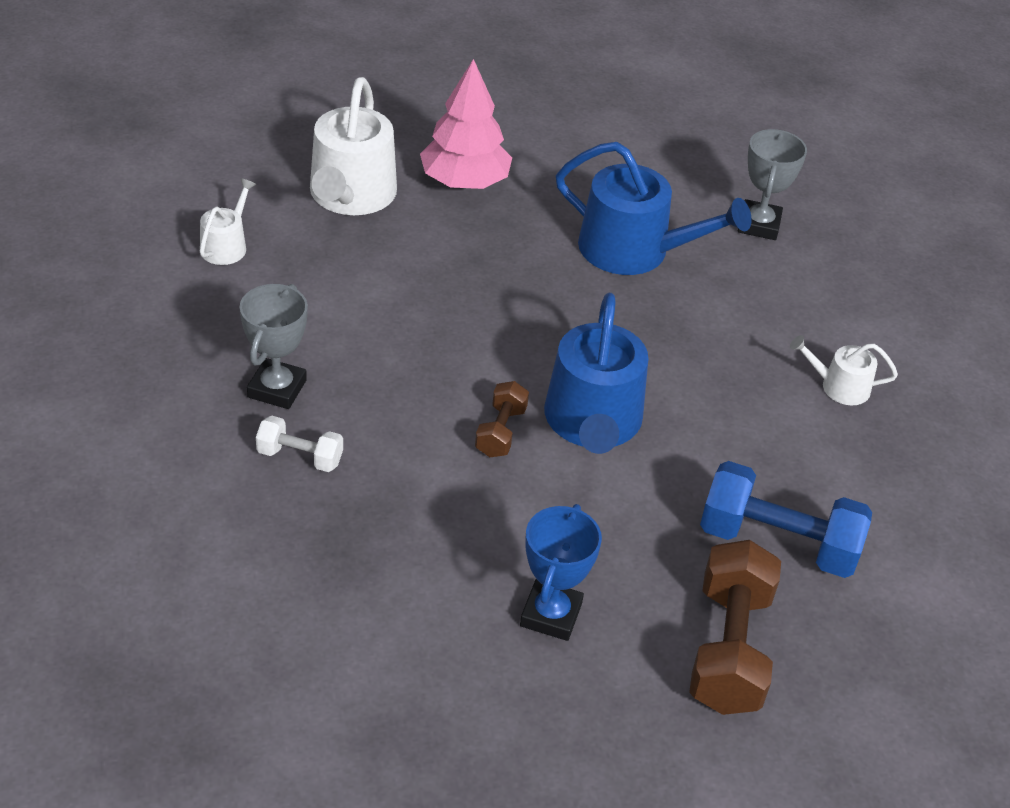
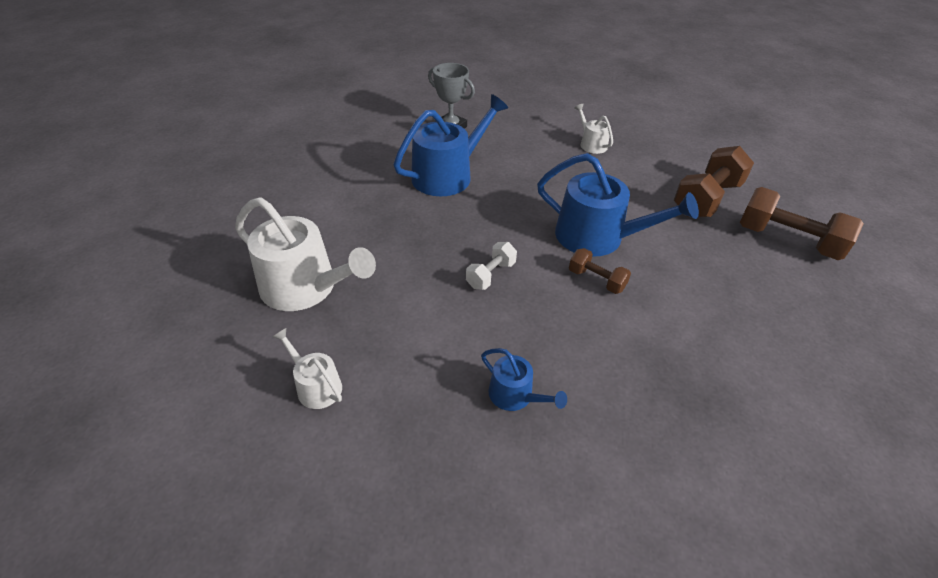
camera: 65 degrees left, 0 degrees up
(277, 389) = (515, 396): grey trophy -> blue watering can
(300, 457) = (599, 400): white dumbbell -> white dumbbell (490, 275)
(464, 182) = (332, 225): pink tree -> none
(551, 614) = (765, 304): blue trophy -> none
(778, 543) = (706, 199): blue dumbbell -> brown dumbbell
(839, 386) = (591, 144): white watering can -> white watering can turned 120 degrees clockwise

